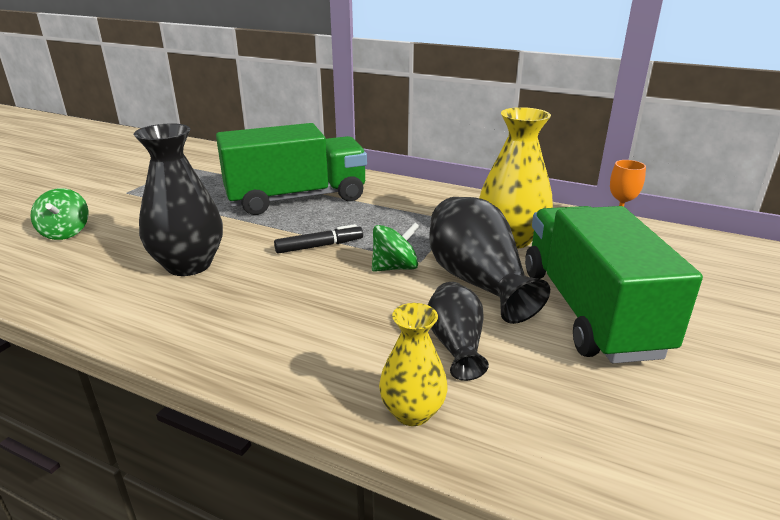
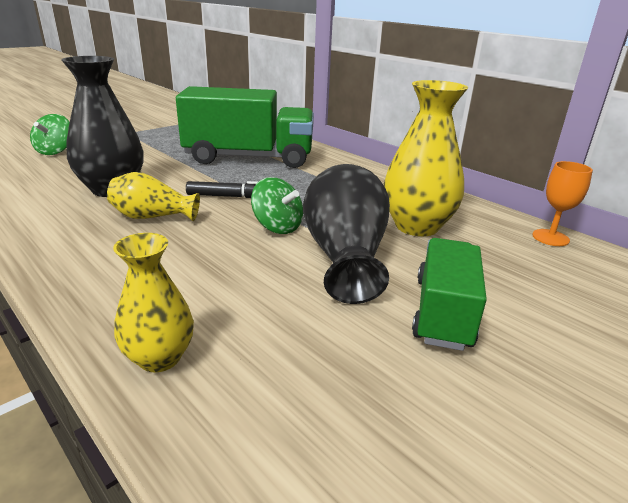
camera: 20 degrees right, 0 degrees up
(266, 286) = (152, 217): none -> yellow vase
(395, 267) = (277, 227): green spinning top -> green spinning top turned 45 degrees clockwise
(456, 345) = (266, 307): black vase -> none
(589, 311) = (443, 312): green truck -> green truck, size x0.58

